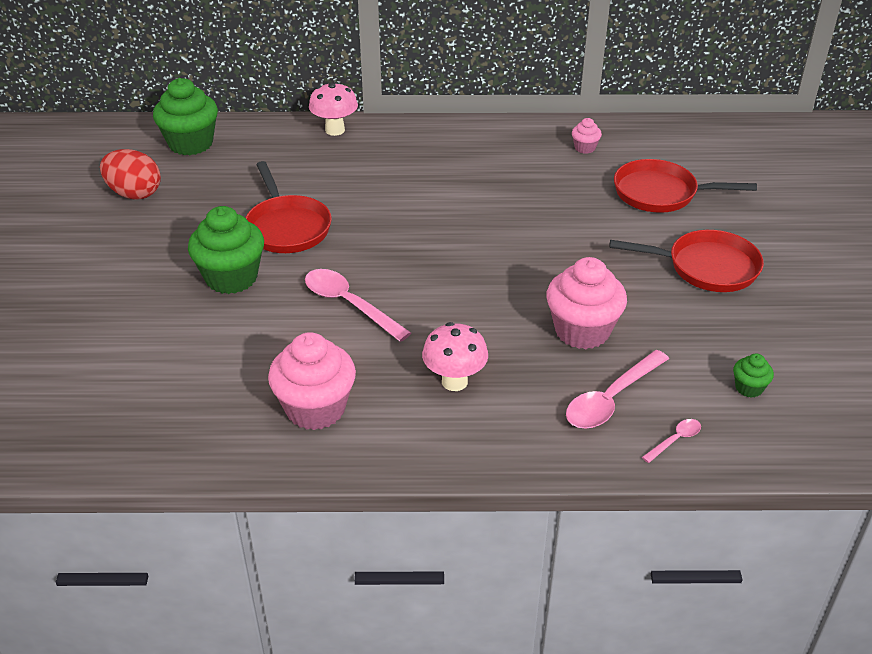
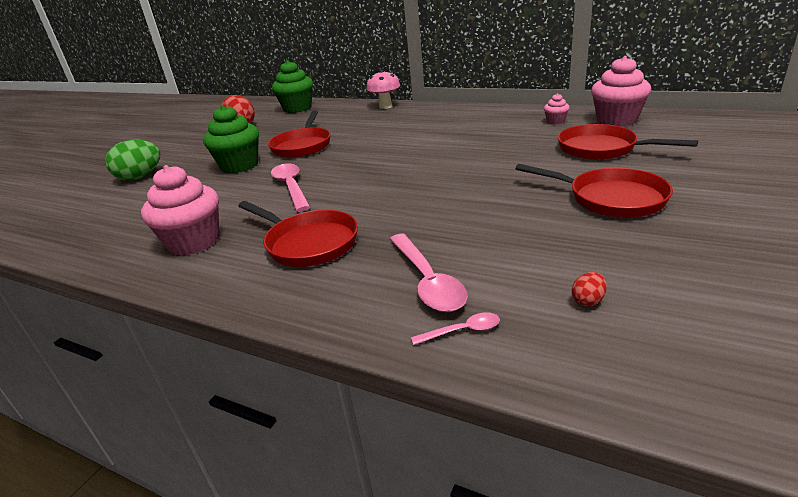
camera: 30 degrees right, 10 degrees down
(91, 322) = (140, 177): none -> green egg
(454, 381) = (308, 243): pink mushroom -> red pan
(582, 331) = (449, 226): pink cupcake -> pink cupcake (616, 120)
(611, 399) = (427, 281): pink spoon -> pink spoon turned 90 degrees counterclockwise
(749, 388) = (588, 300): green cupcake -> red egg

